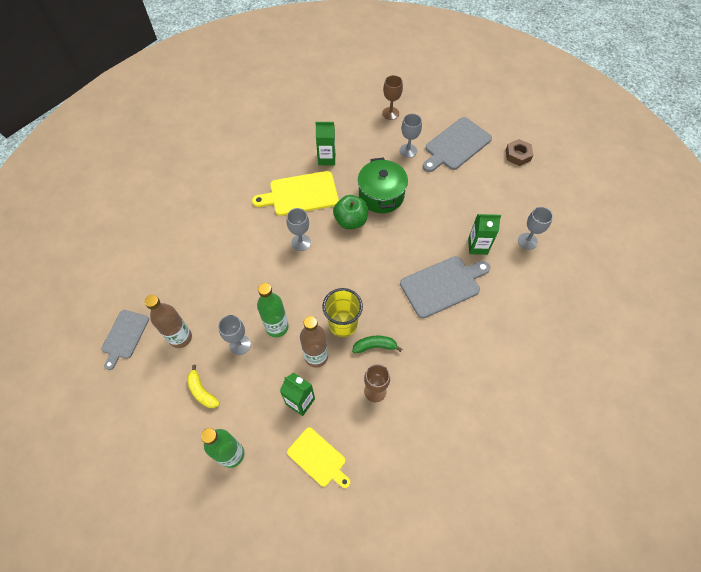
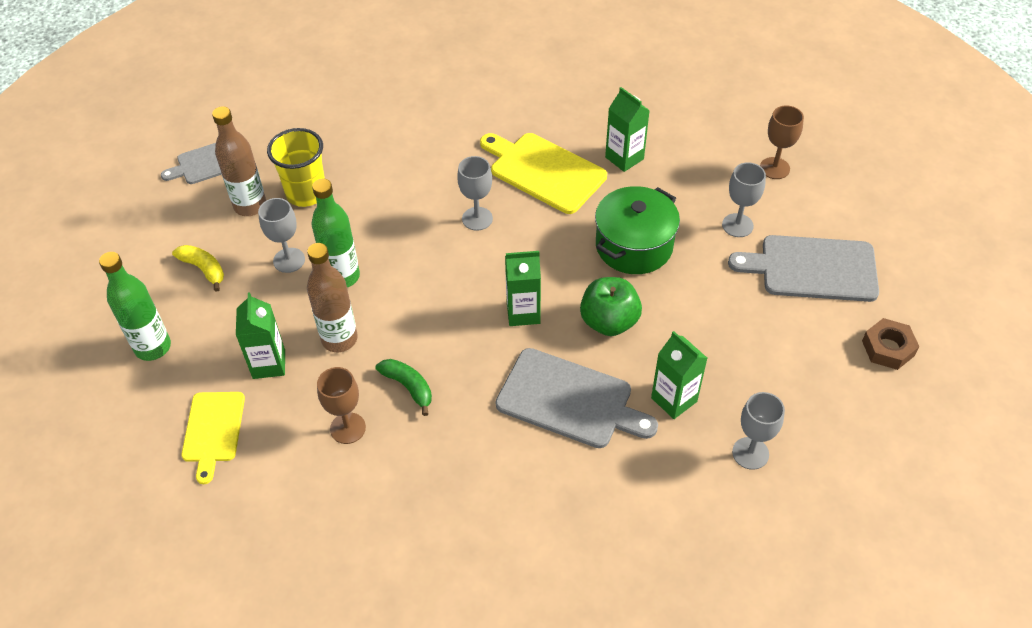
camera: 50 degrees right, 10 degrees down
(202, 391) = (204, 269): yellow banana -> yellow banana turned 120 degrees clockwise
(343, 324) = (407, 335): yellow cup -> yellow cup (306, 193)
(351, 221) = (561, 243): green apple -> green apple (609, 322)
(377, 266) = (523, 313): none -> green carton

